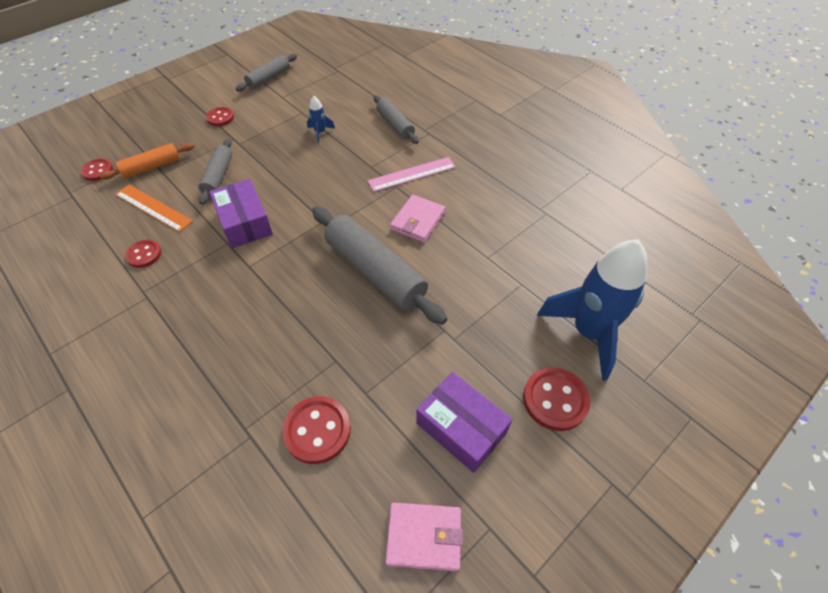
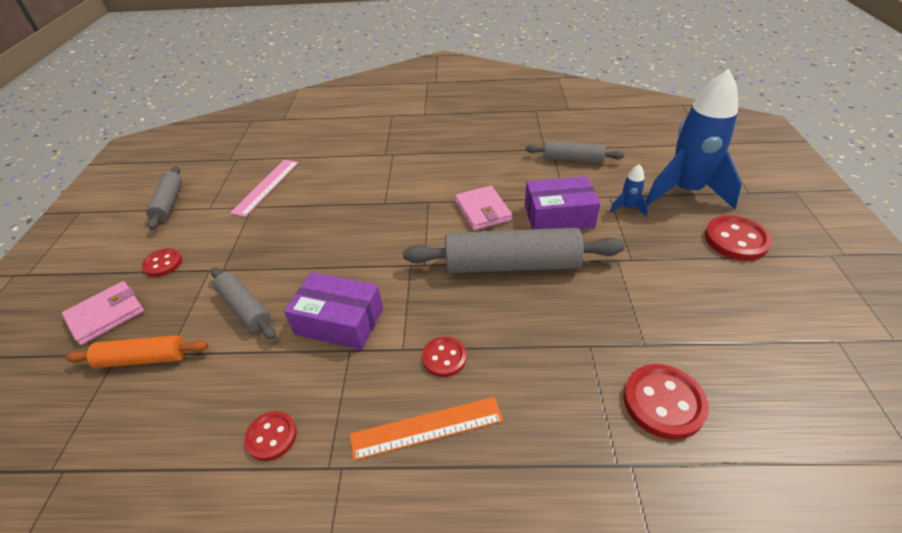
camera: 45 degrees left, 10 degrees down
(97, 171) = (63, 418): red button -> red button (444, 358)
(152, 167) = (143, 359): orange rolling pin -> orange rolling pin turned 75 degrees clockwise
(153, 208) = (209, 390): orange ruler -> orange ruler (426, 428)
(320, 132) = (297, 209): blue rocket -> blue rocket (627, 208)
(395, 125) = (356, 165): grey rolling pin -> grey rolling pin (572, 159)
(412, 174) = (426, 186): pink ruler -> pink ruler (266, 187)
(424, 537) = (828, 387): pink wallet -> pink wallet (106, 315)
(461, 428) = (727, 303): purple box -> purple box (559, 216)

